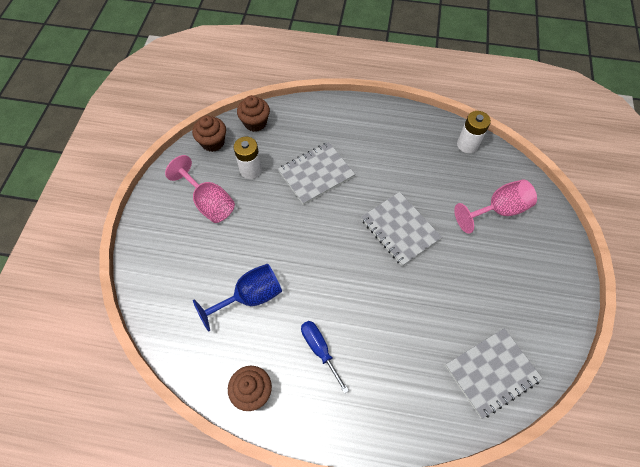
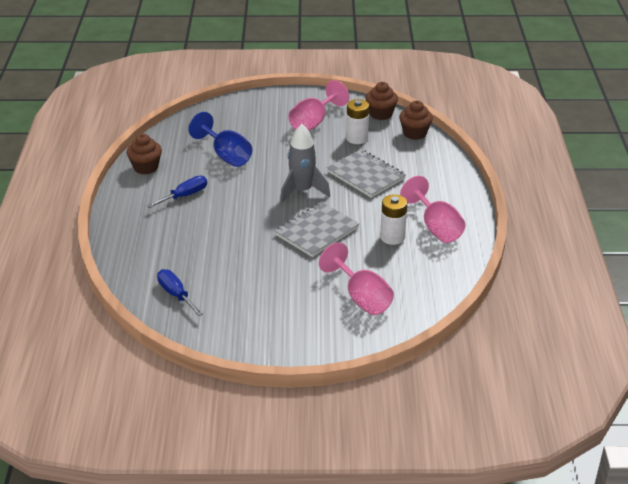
camera: 80 degrees right, 25 degrees down
(332, 232) = (302, 191): none -> grey rocket
(405, 138) = (436, 227): none -> pink goblet
(467, 145) = (445, 273): white battery -> white battery (392, 237)
(491, 372) = (176, 294): grey notebook -> blue screwdriver

